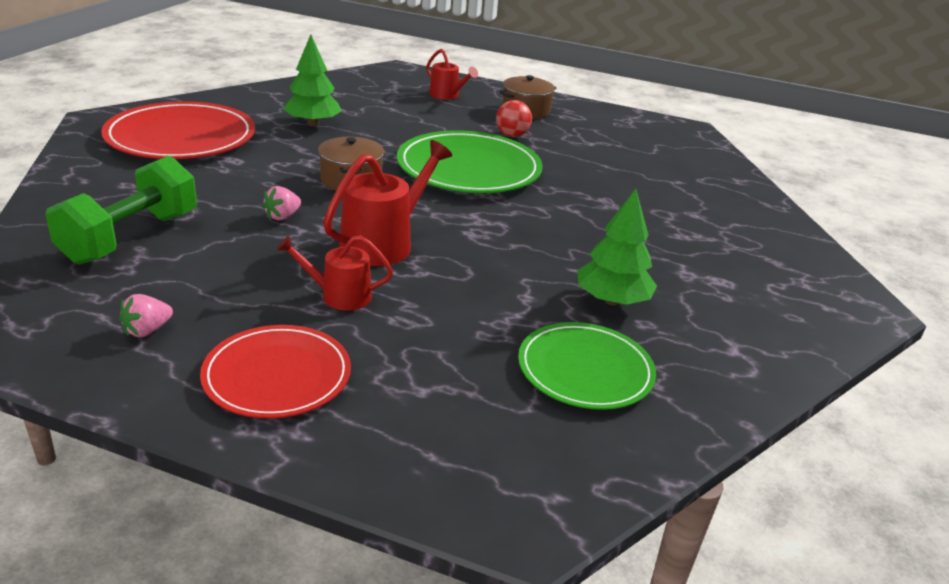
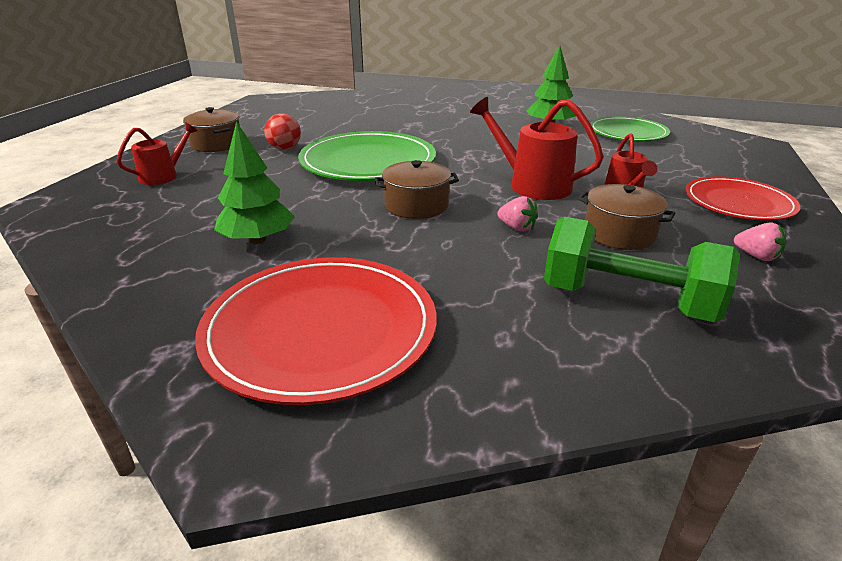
camera: 90 degrees left, 0 degrees up
(242, 264) = (619, 233): none -> brown pot

